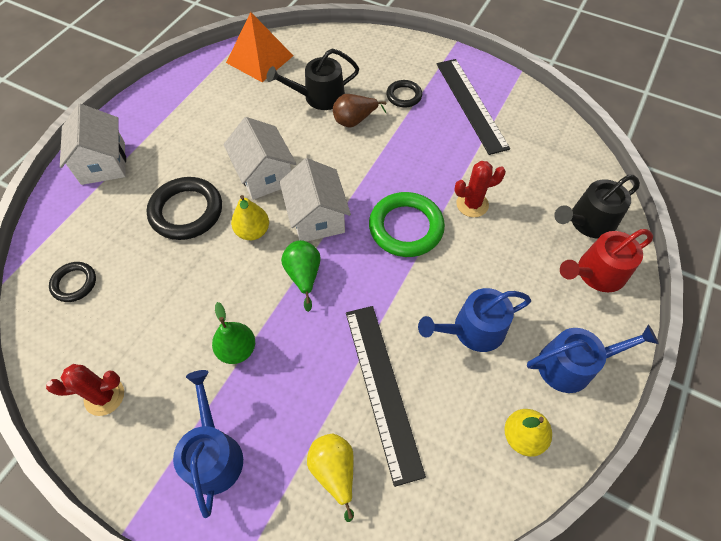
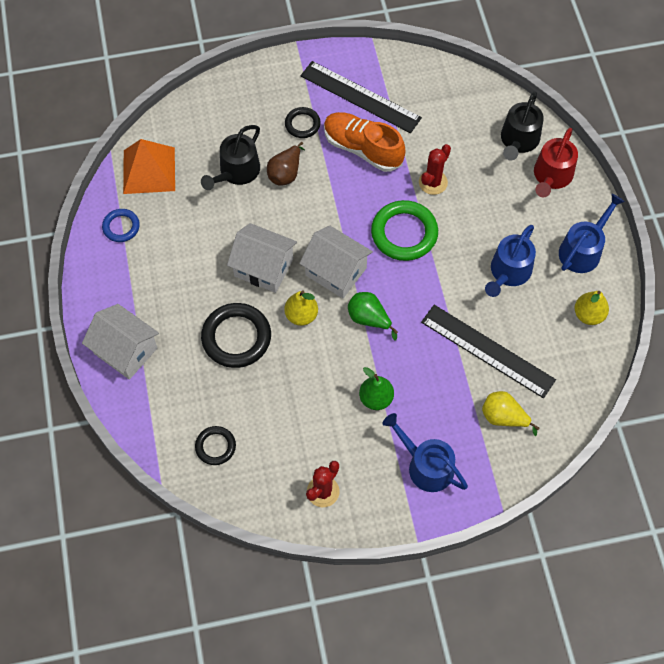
camera: 40 degrees left, 5 degrees up
(199, 81) = (121, 227): none -> blue ring
(435, 141) = (362, 148): none -> orange shoe

